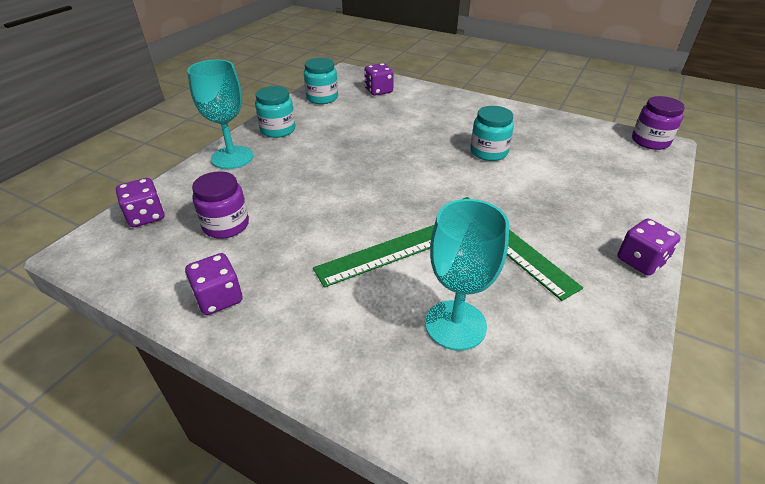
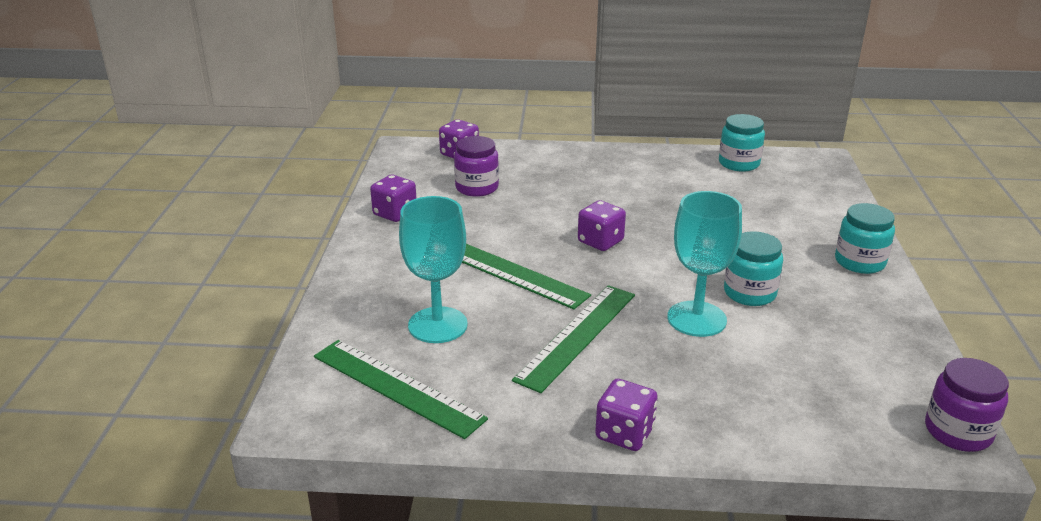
camera: 65 degrees right, 10 degrees down
(232, 157) = (572, 157): turquoise goblet -> turquoise goblet (696, 319)
(278, 130) = (643, 162): turquoise jar -> turquoise jar (859, 262)
(378, 91) = (804, 190): purple dice -> purple dice (600, 241)
(550, 387) = (396, 387): none -> green ruler

